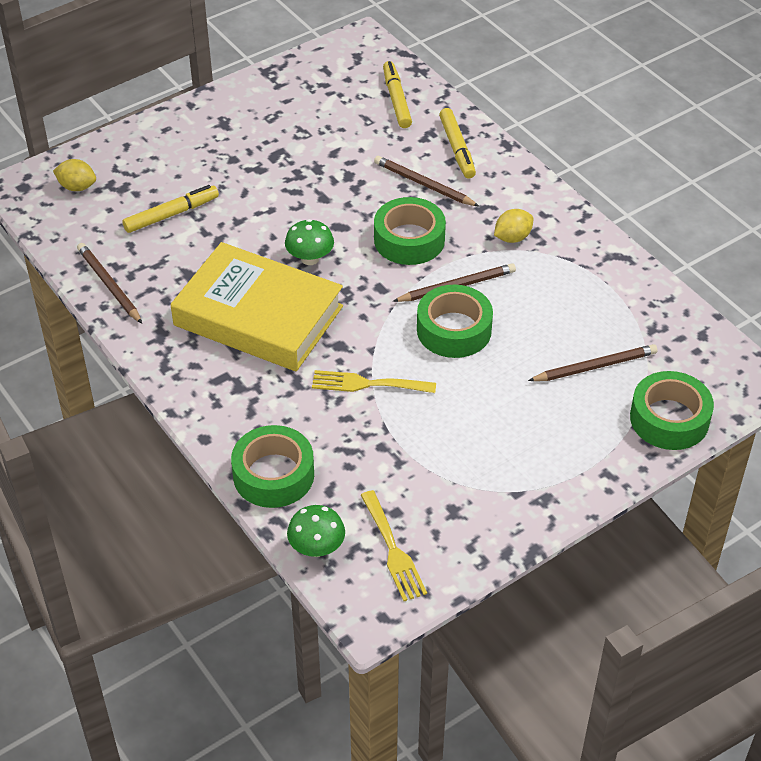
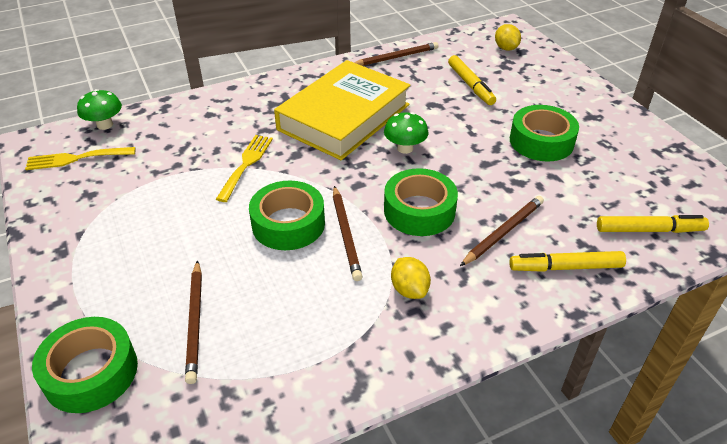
camera: 100 degrees right, 5 degrees down
(77, 187) = (506, 48): yellow lemon -> yellow lemon turned 45 degrees counterclockwise
(273, 475) = (181, 112): green tape -> green tape (541, 141)

